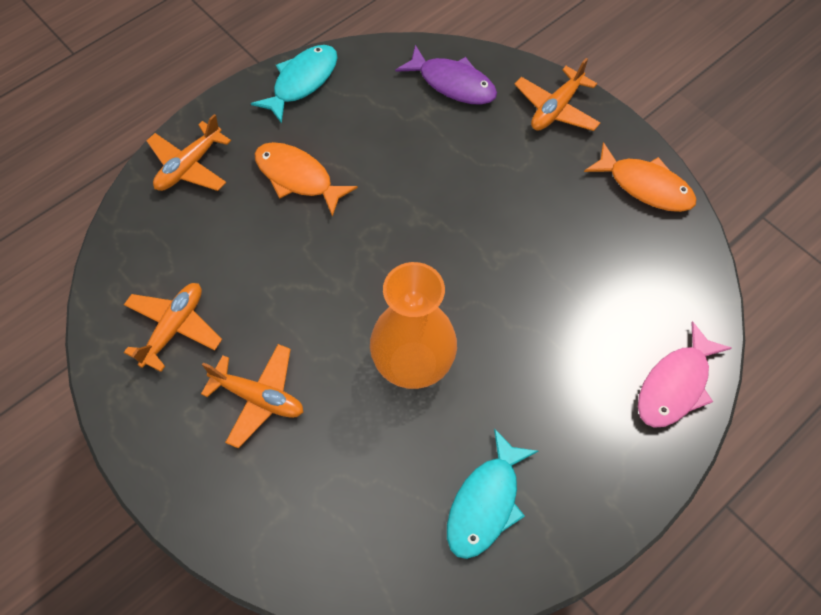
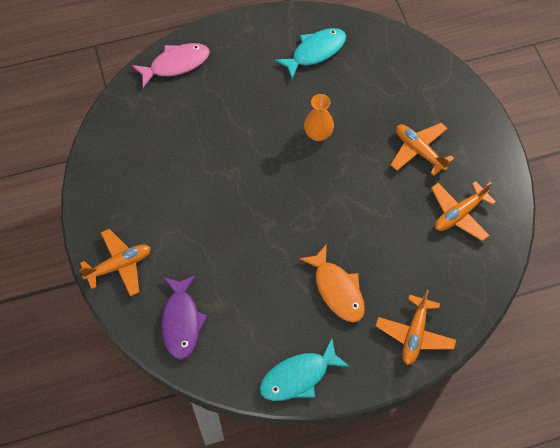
camera: 155 degrees left, 0 degrees up
(189, 166) = (414, 334): orange plane -> orange plane turned 135 degrees clockwise
(413, 363) = (318, 134): orange vase -> orange vase, size x0.55
(453, 83) = (181, 322): purple fish -> purple fish turned 150 degrees counterclockwise
(645, 186) = (102, 181): orange fish -> none

